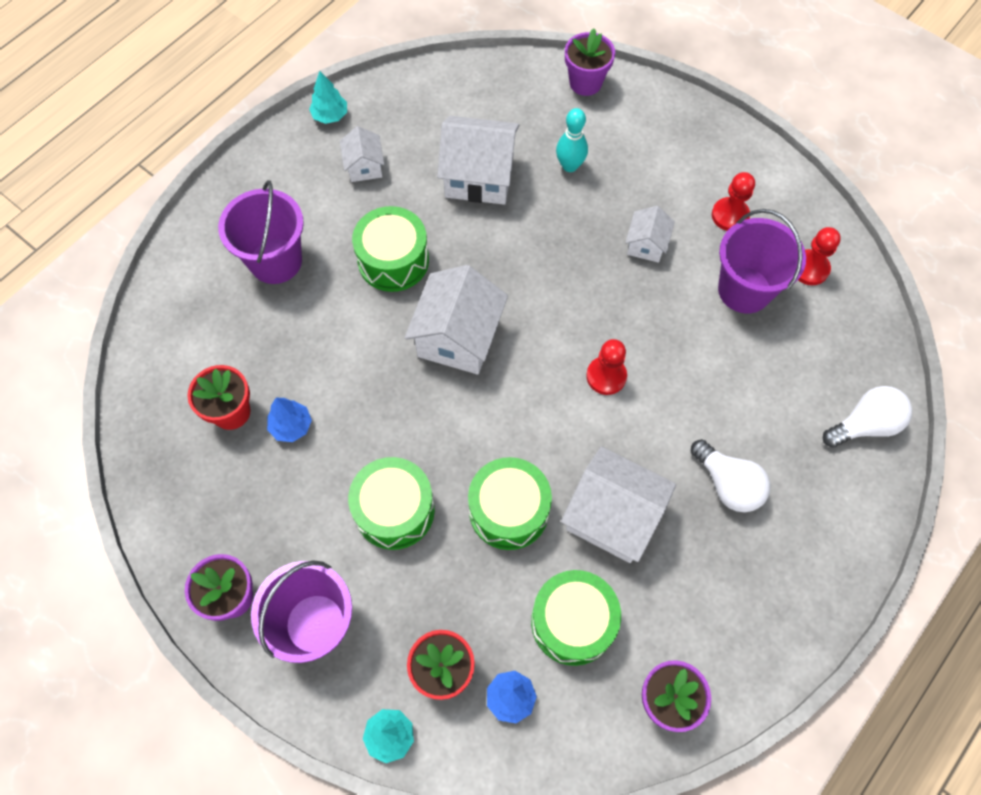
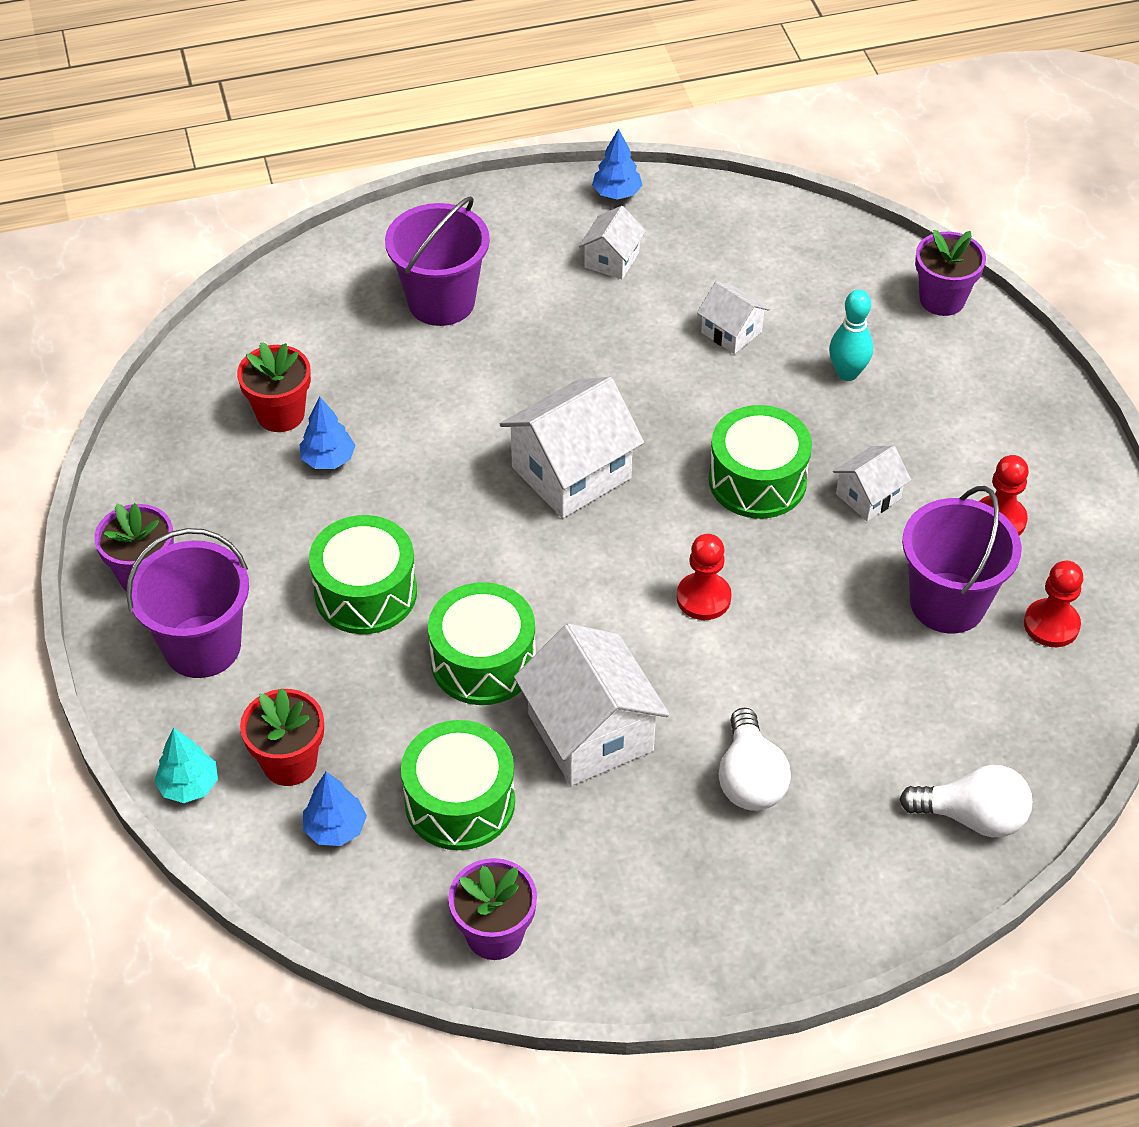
camera: 35 degrees right, 15 degrees down
(330, 115) = (617, 193): turquoise tree -> blue tree
(393, 260) = (565, 364): green drum -> green drum (757, 480)
(479, 177) = (731, 332): white house -> white house, size x0.54

